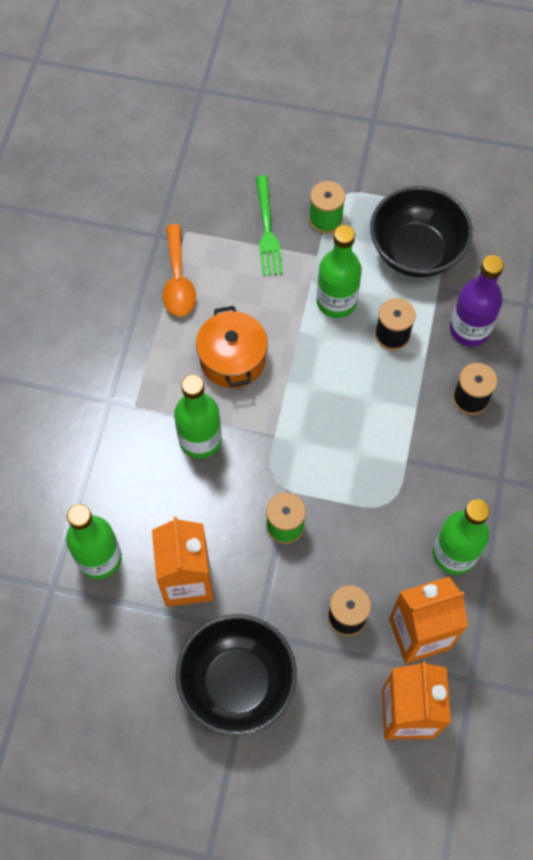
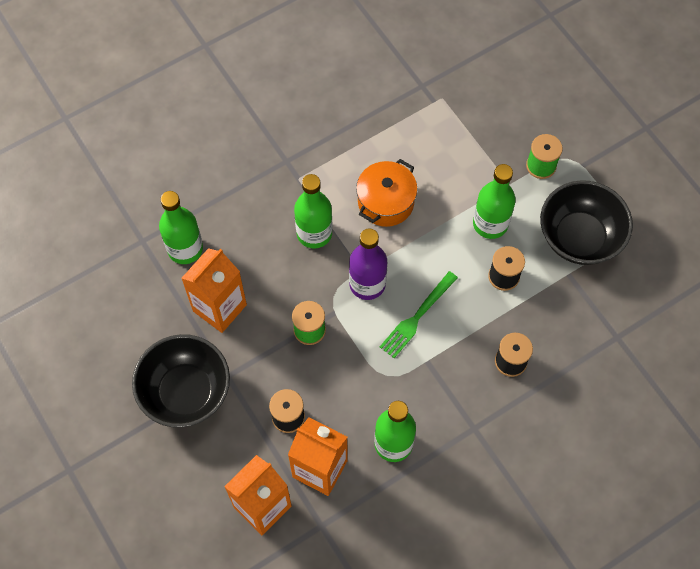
camera: 45 degrees right, 0 degrees up
(178, 280) = (404, 124): orange spoon -> none
(267, 231) = (494, 141): green fork -> green fork (416, 318)
(469, 329) = (559, 318): purple bottle -> purple bottle (367, 284)

